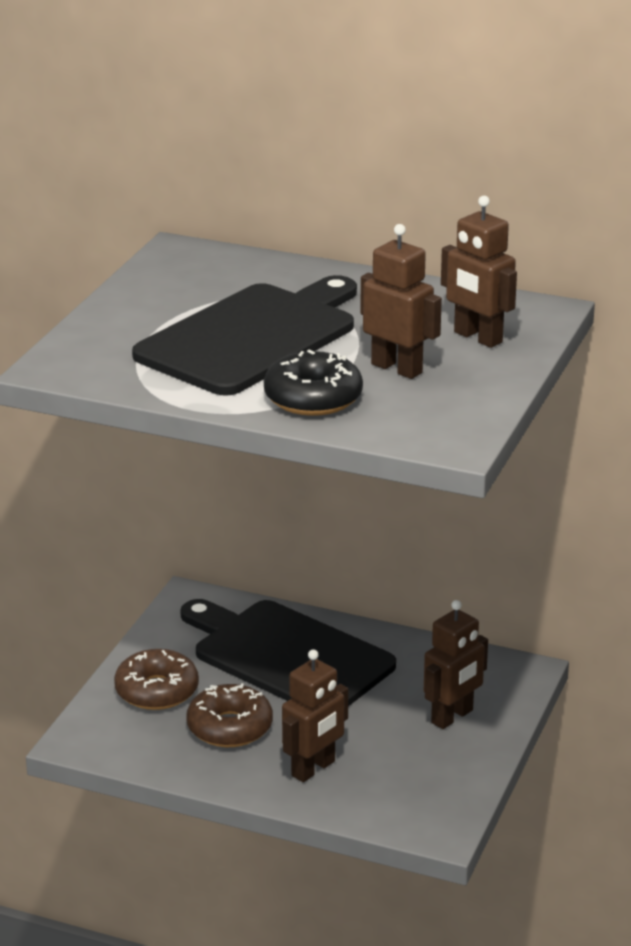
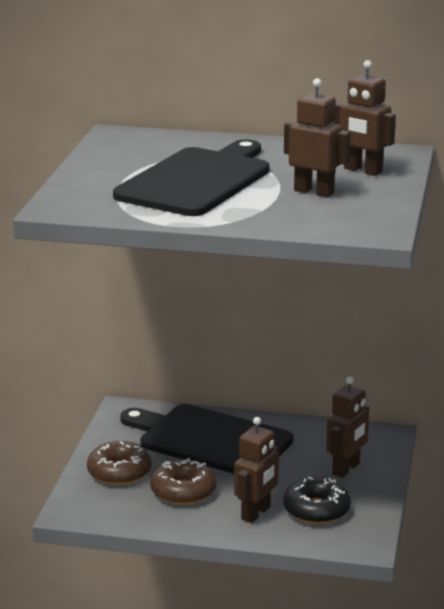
camera: 10 degrees left, 5 degrees down
(313, 398) = (261, 213): black donut -> black donut (316, 510)

